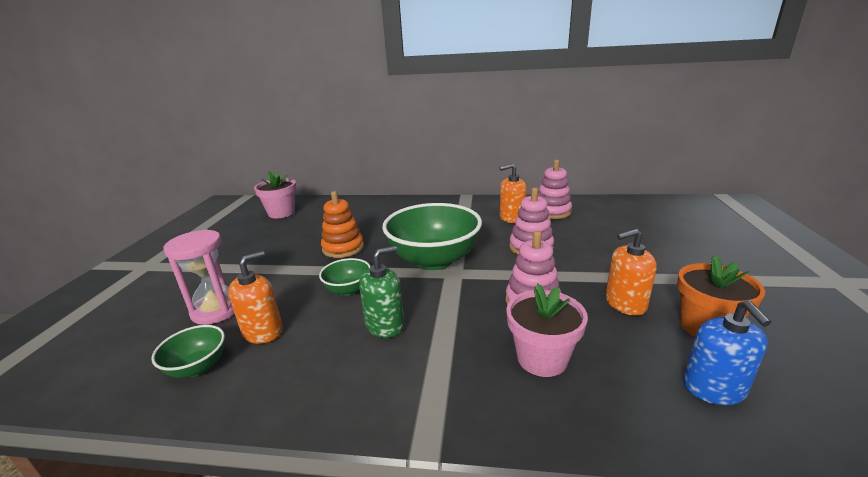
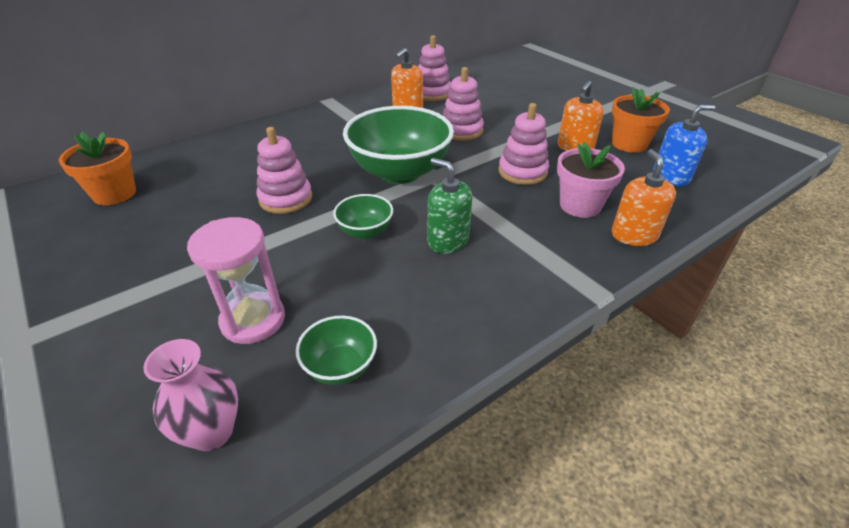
camera: 45 degrees left, 15 degrees up
(109, 359) = (212, 432): none -> pink vase
(263, 331) = (347, 305): orange soap dispenser -> orange soap dispenser (634, 235)
(281, 213) = (114, 194): pink flower pot -> orange flower pot
(343, 248) = (286, 199): orange stacking toy -> pink stacking toy
(385, 325) = (448, 240): green soap dispenser -> green soap dispenser turned 60 degrees counterclockwise
(714, 388) = (671, 176): blue soap dispenser -> blue soap dispenser turned 60 degrees counterclockwise

